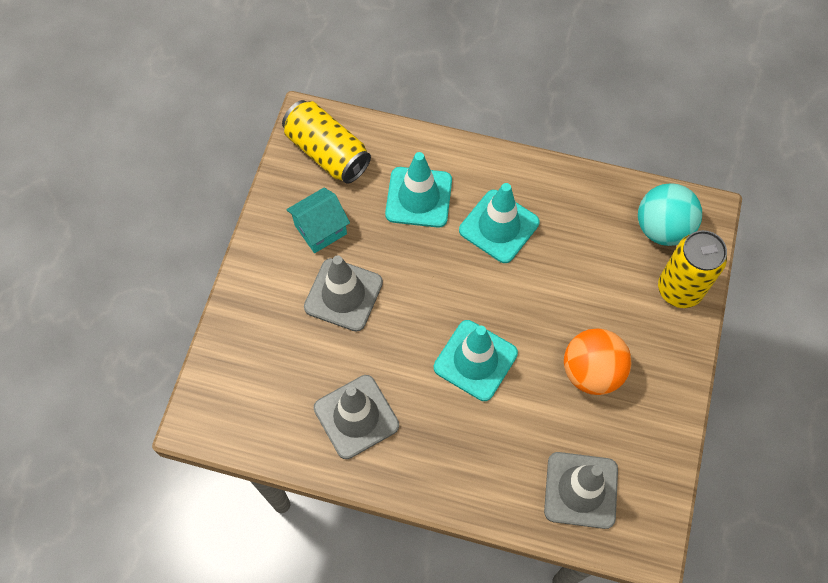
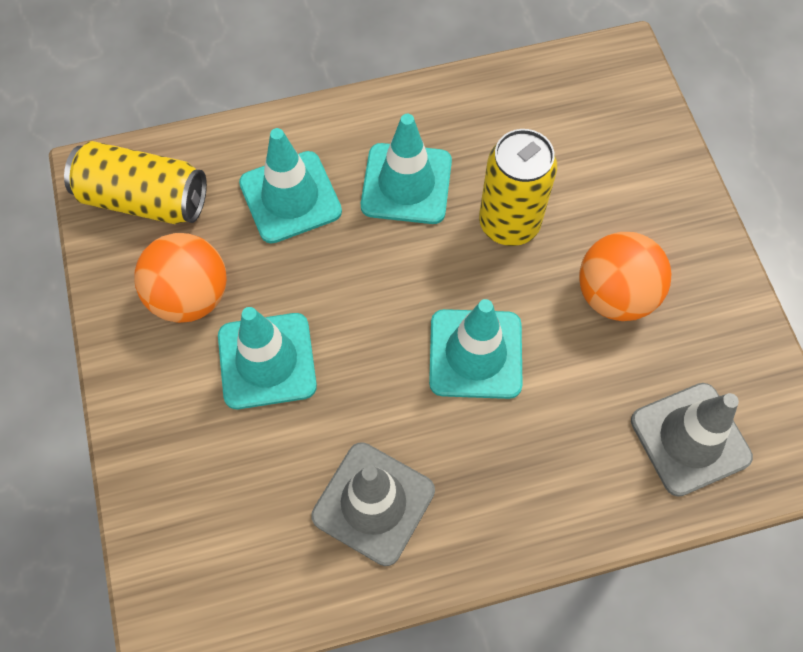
camera: 30 degrees left, 0 degrees up
(320, 229) = (190, 296): turquoise house -> orange ball
(343, 295) = (267, 361): grey traffic cone -> turquoise traffic cone
(662, 228) = (589, 96): turquoise ball -> none
(679, 289) = (650, 153): yellow can -> yellow can (509, 223)

